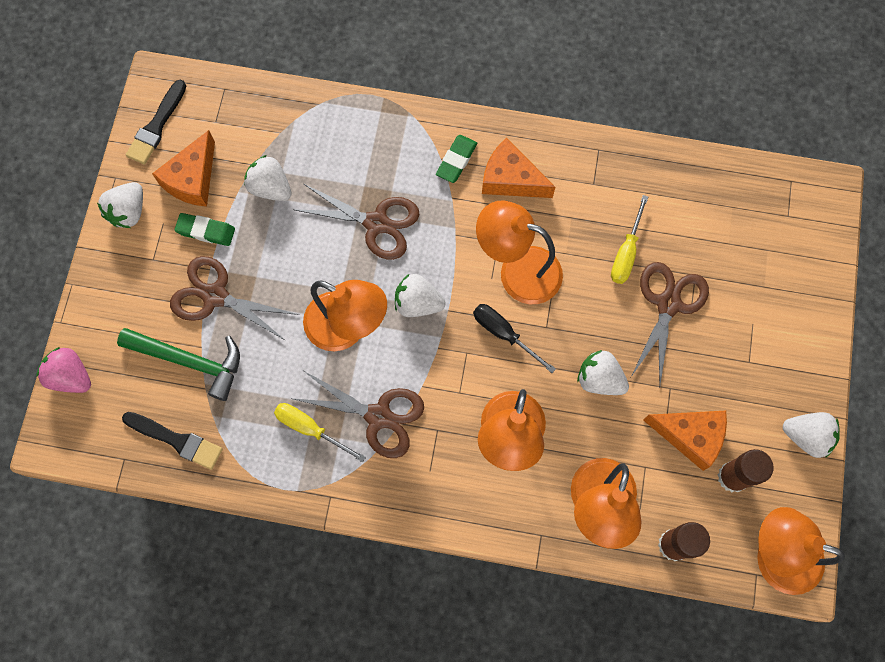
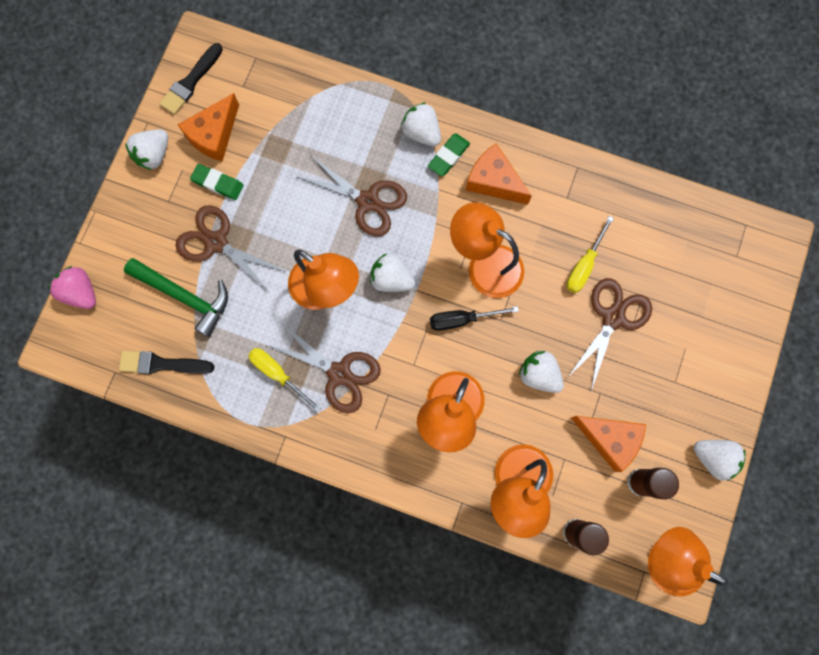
camera: 10 degrees right, 5 degrees up
(176, 440) = (162, 364): black brush -> black brush turned 150 degrees clockwise
(270, 188) = (280, 154): white strawberry -> white strawberry (421, 132)
(504, 334) = (462, 319): black screwdriver -> black screwdriver turned 60 degrees counterclockwise

